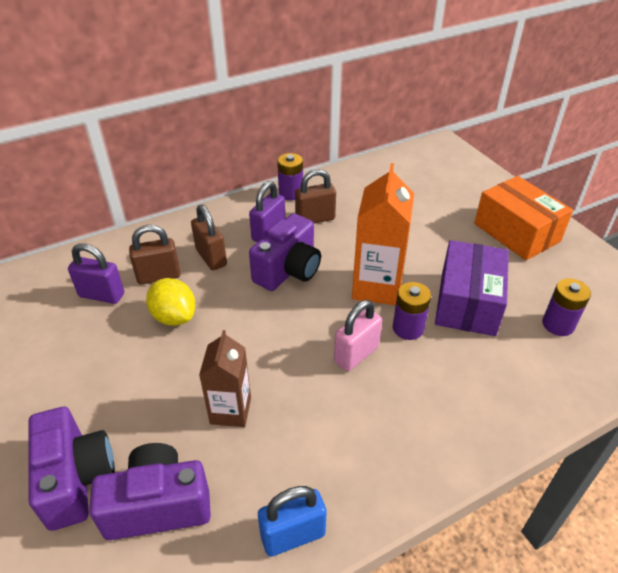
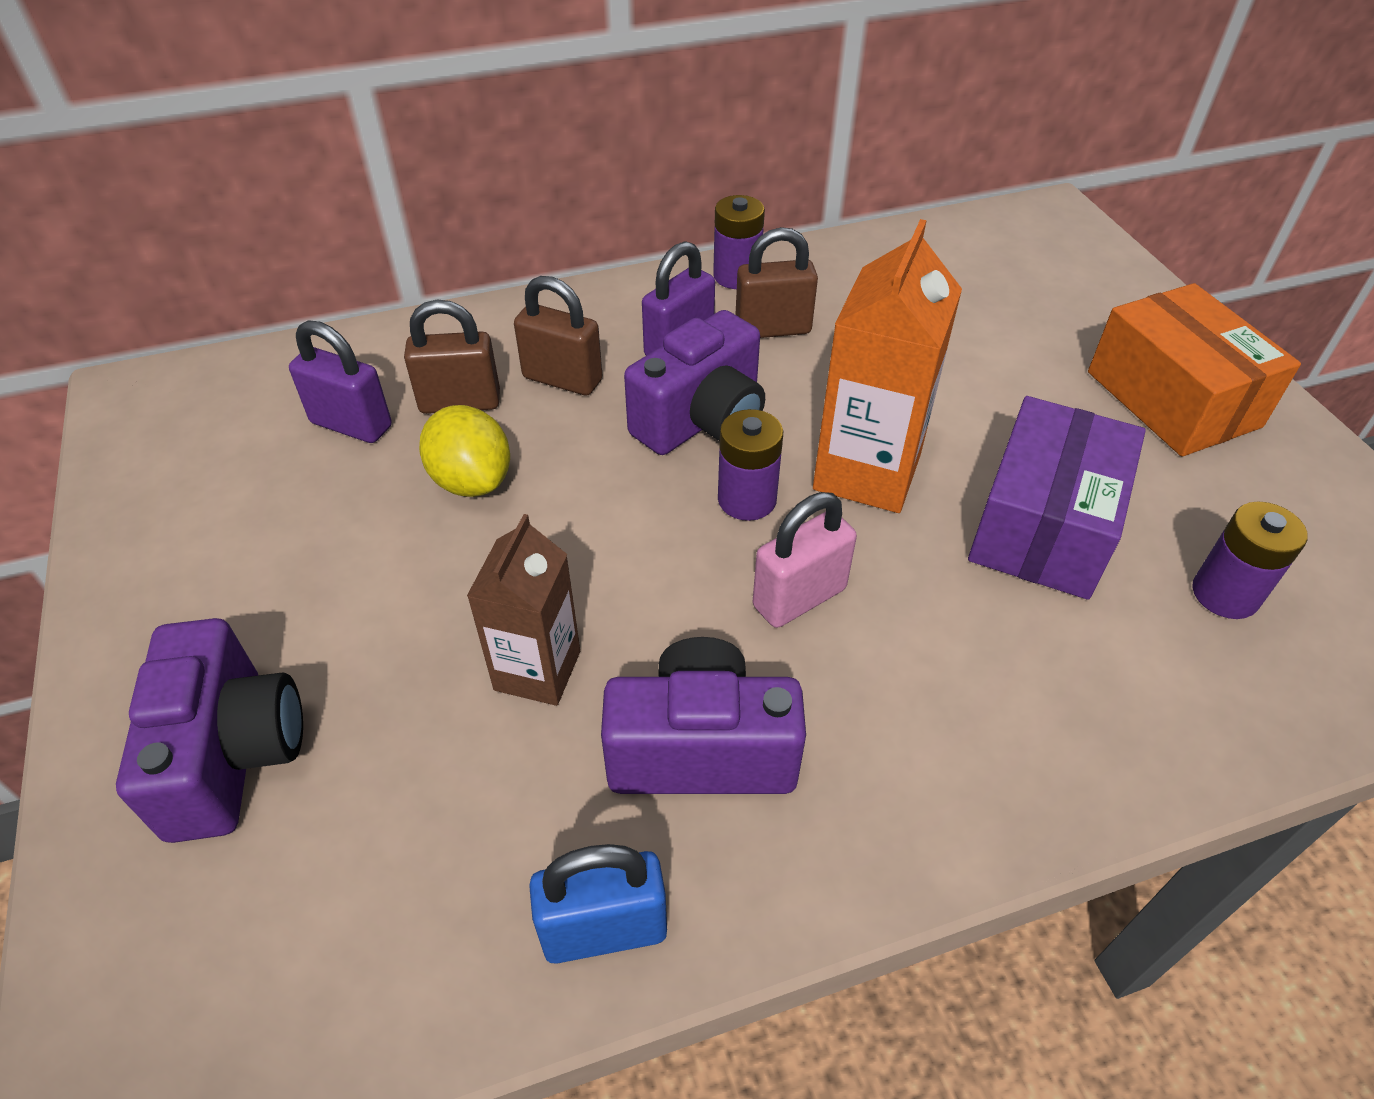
camera: 10 degrees right, 5 degrees up
(158, 505) = (367, 828): purple camera -> purple camera (701, 749)
(211, 257) = (562, 379): brown padlock -> brown padlock turned 45 degrees counterclockwise
(408, 328) = (912, 560): purple battery -> purple battery (747, 499)

